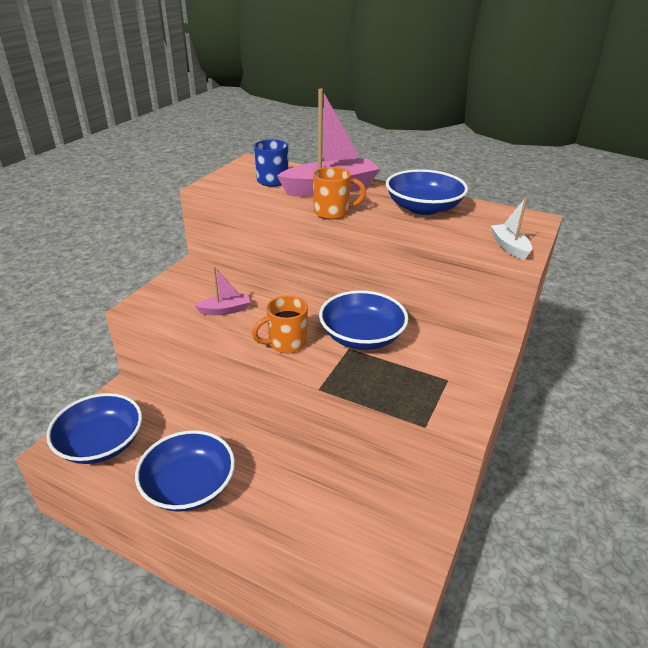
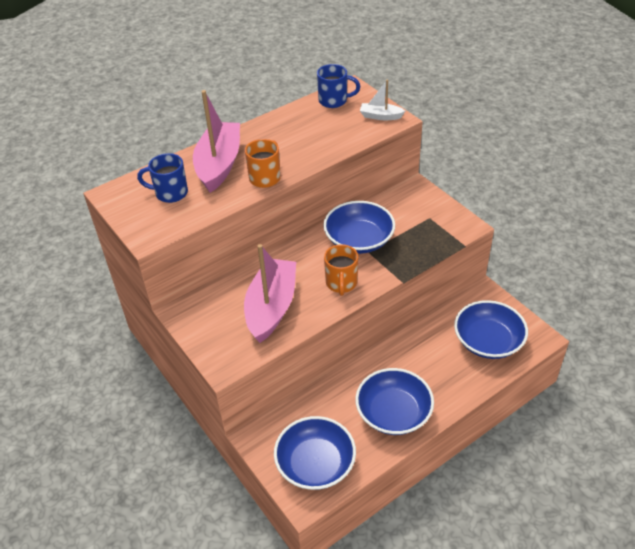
camera: 60 degrees left, 10 degrees up
(225, 310) = (271, 307): pink boat -> pink boat, size x2.05
(423, 208) = (294, 129): blue bowl -> blue bowl (488, 341)
(498, 215) = (334, 101): none -> blue mug

